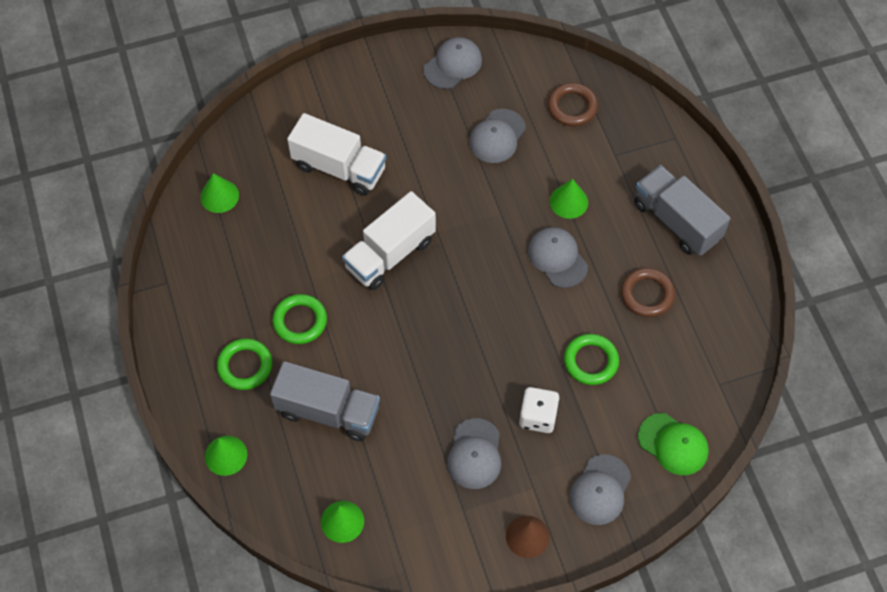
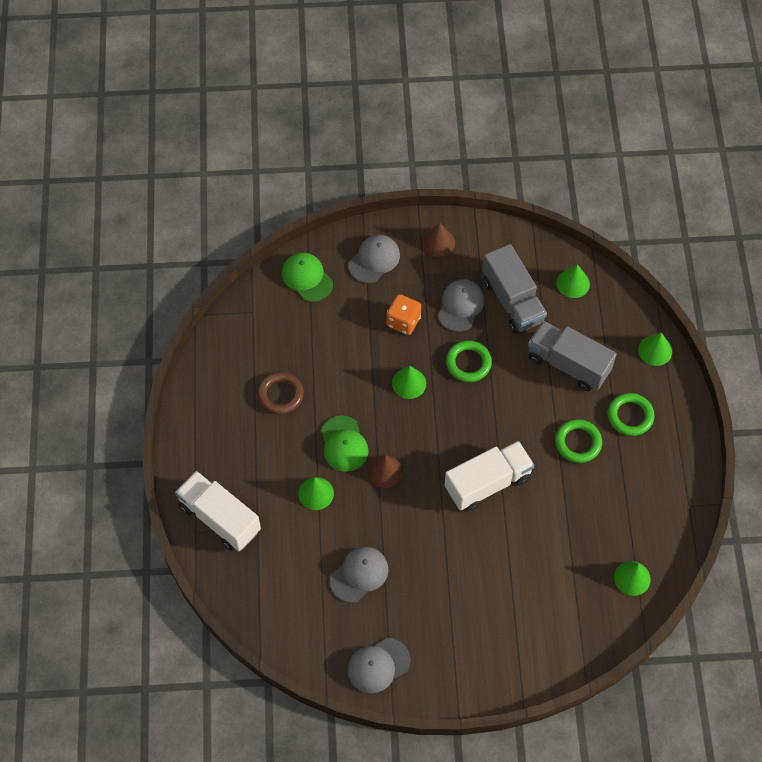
camera: 165 degrees left, 0 degrees up
(339, 168) = (515, 579): white truck -> white truck (219, 518)
(503, 240) = (385, 471): none -> brown cone
(508, 343) = (409, 383): none -> green cone
(538, 417) = (403, 321): white dice -> orange dice
(557, 258) = (344, 444): grey cap -> green cap
(572, 107) = (278, 588): brown ring -> none
(590, 361) = (347, 353): green ring -> green ring (468, 363)
(676, 221) = (229, 452): grey truck -> grey truck (512, 301)

